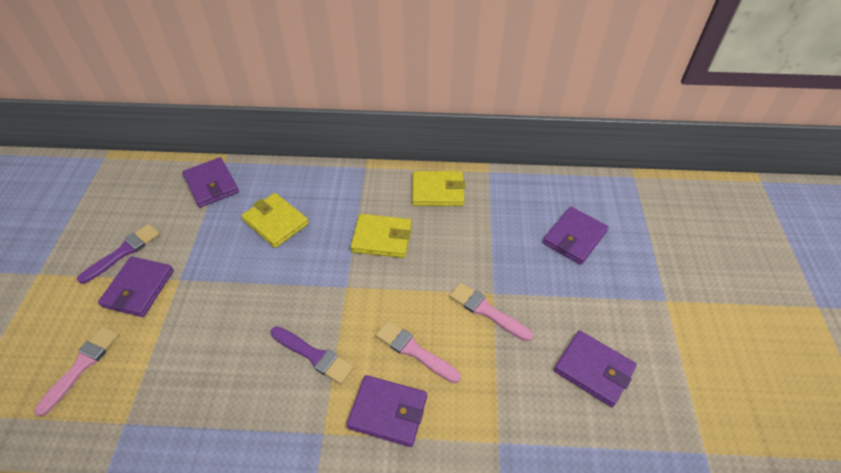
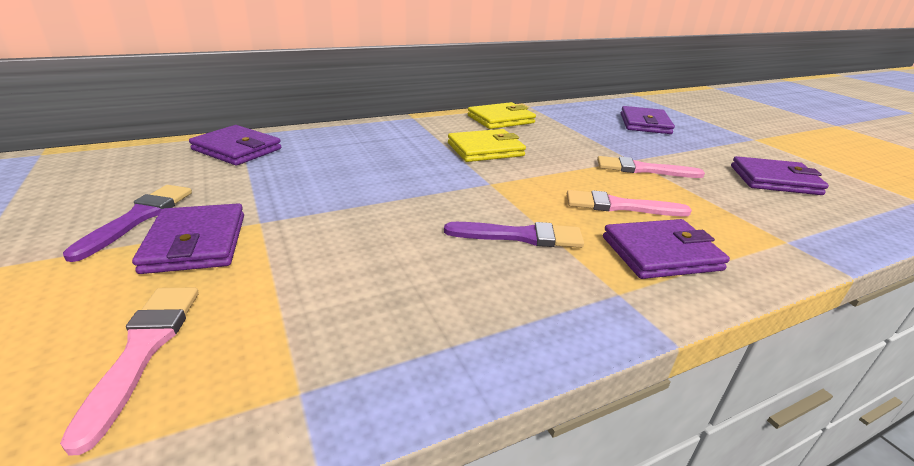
camera: 30 degrees left, 20 degrees down
(276, 222) = (353, 159): yellow wallet -> none

